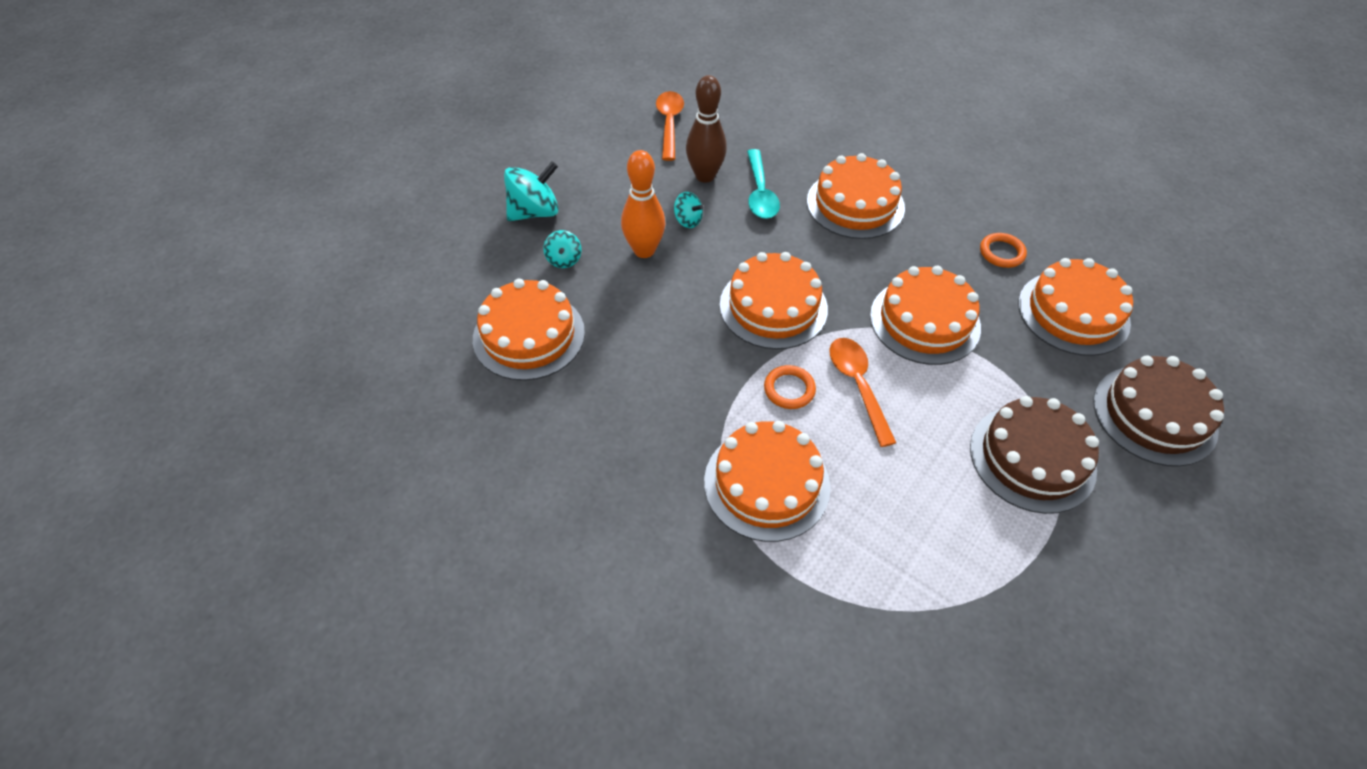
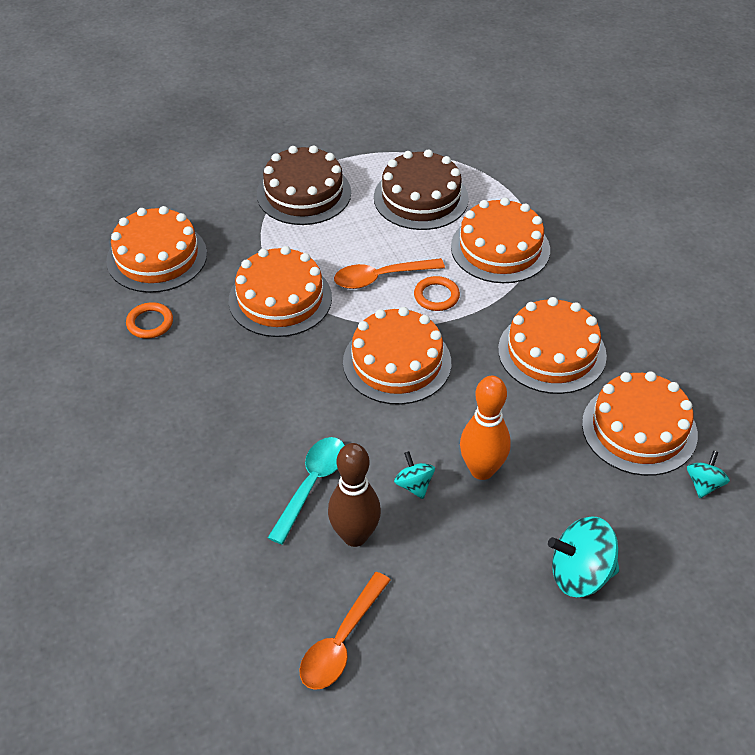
camera: 150 degrees left, 5 degrees down
(564, 259) = (572, 495): turquoise spinning top -> turquoise spinning top (704, 484)
(855, 204) = (227, 427): orange cake -> orange cake (552, 352)
(857, 386) = (381, 278): orange spoon -> orange spoon turned 60 degrees clockwise
(1154, 415) = (192, 182): brown cake -> brown cake (421, 198)

